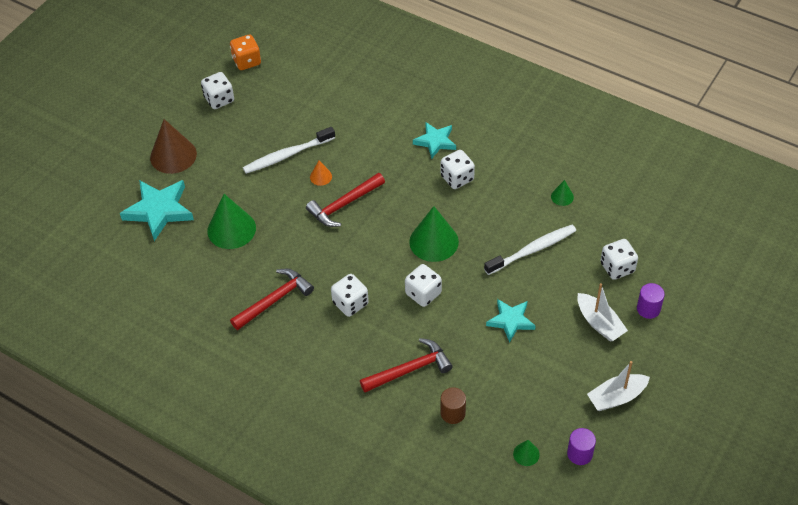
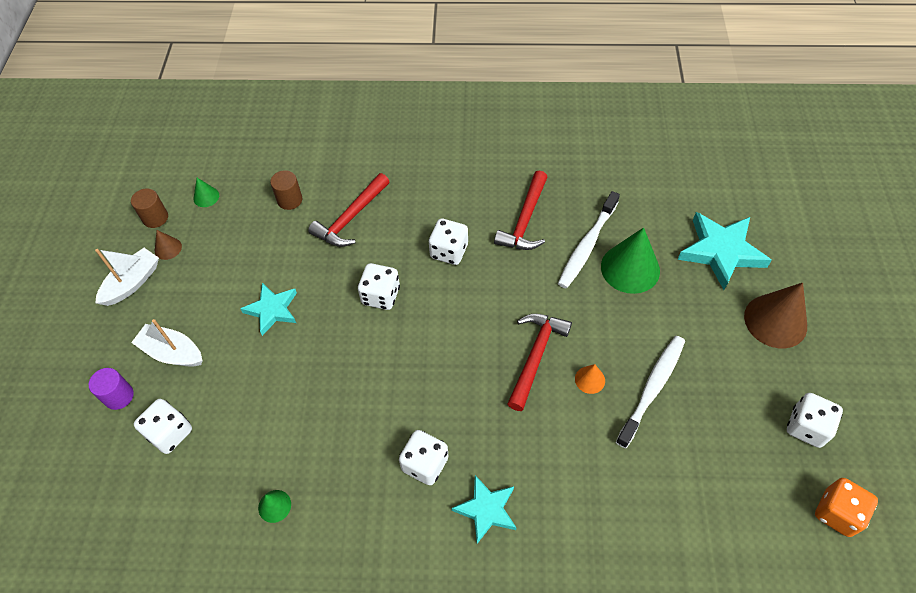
camera: 150 degrees right, 5 degrees up
(434, 241) = (404, 361): green cone -> none
(532, 250) = (282, 407): white toothbrush -> white toothbrush (587, 245)
(577, 416) = (168, 248): none -> brown cone
(579, 454) = (155, 218): purple cylinder -> brown cylinder

